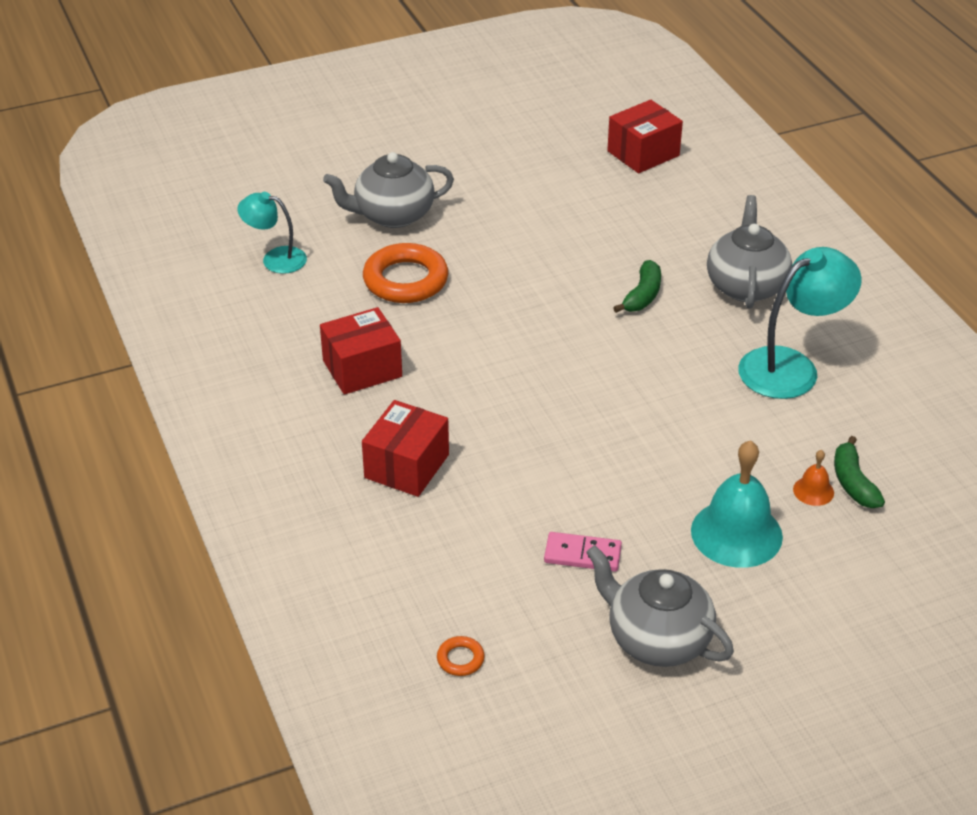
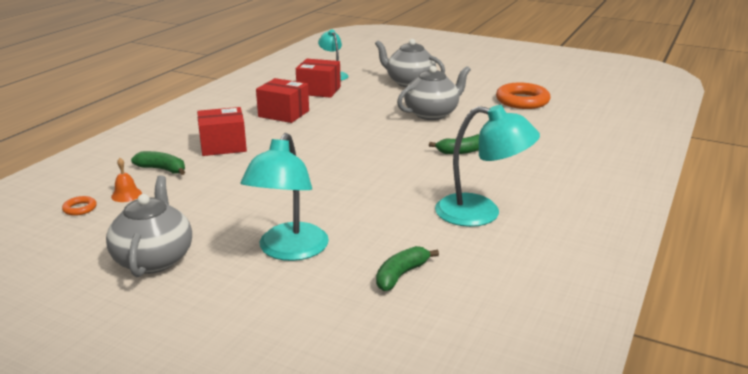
camera: 50 degrees right, 15 degrees down
(405, 280) = (366, 100): orange ring -> orange ring (522, 101)
(420, 547) = (162, 169): none -> green banana
(582, 555) = (207, 211): pink domino -> none
(643, 153) = (583, 111): red box -> red box (319, 90)
(736, 533) = (289, 251): turquoise bell -> turquoise lamp
(746, 286) = (530, 174): grey teapot -> grey teapot (432, 114)
(813, 491) = (370, 263): orange bell -> orange bell (126, 195)

